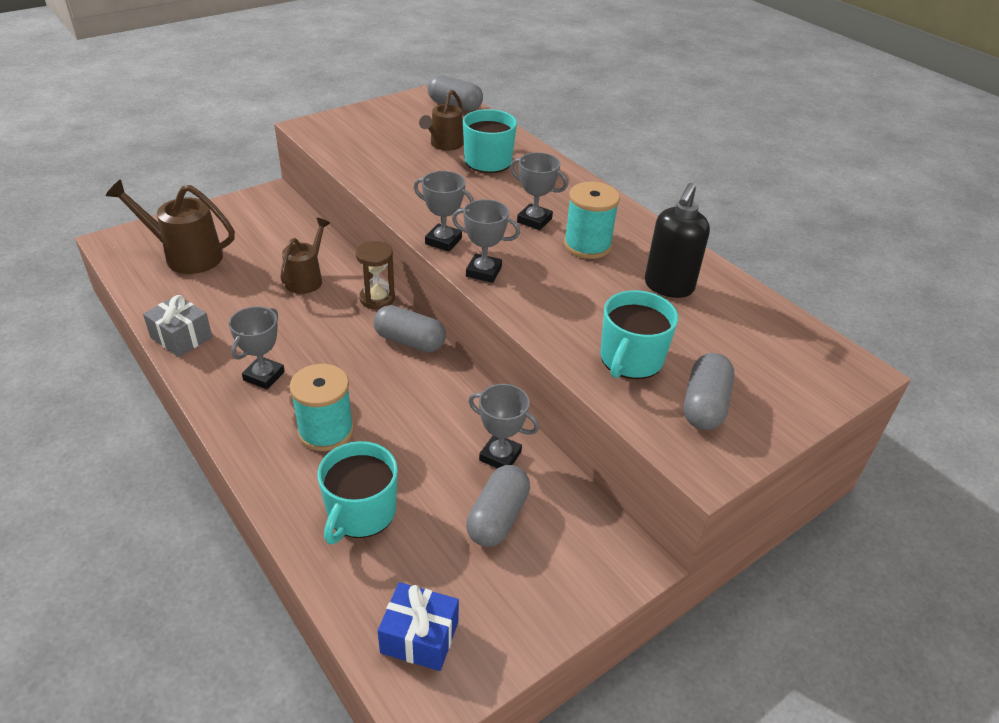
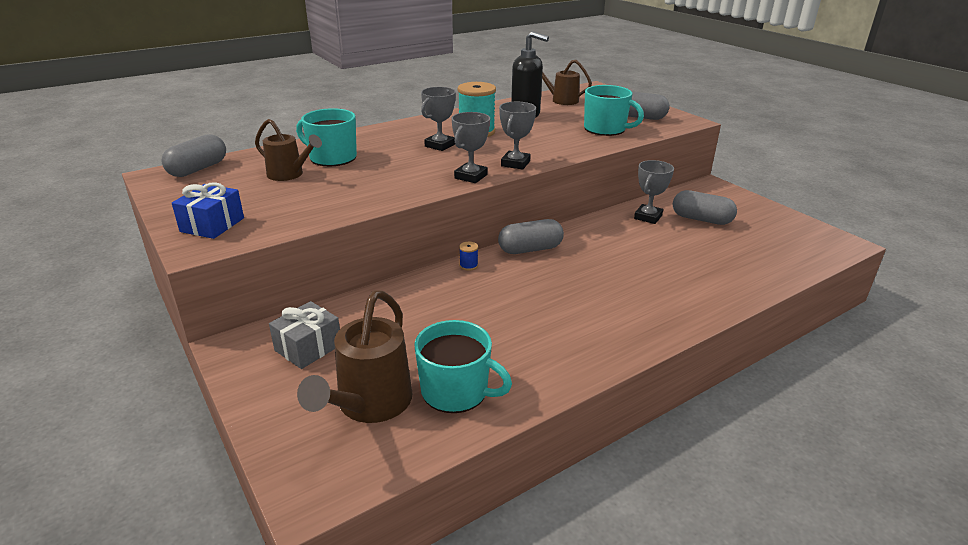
camera: 85 degrees left, 10 degrees down
(181, 337) = (540, 383): grey gift -> grey gift (308, 347)
(264, 376) = (591, 320): grey trophy -> none
(307, 278) = (432, 306): brown watering can -> brown watering can (560, 100)
(326, 431) = (650, 284): turquoise spool -> none
(360, 512) = (724, 266): turquoise mug -> turquoise mug (456, 391)
(377, 298) = (468, 265): brown hourglass -> blue spool
(410, 341) = (530, 249): grey capsule -> grey capsule turned 45 degrees clockwise
(419, 637) = (805, 244): blue gift -> blue gift (212, 225)

